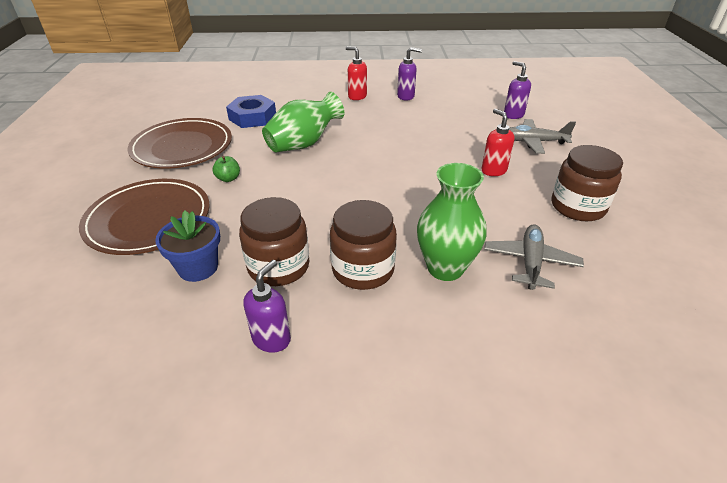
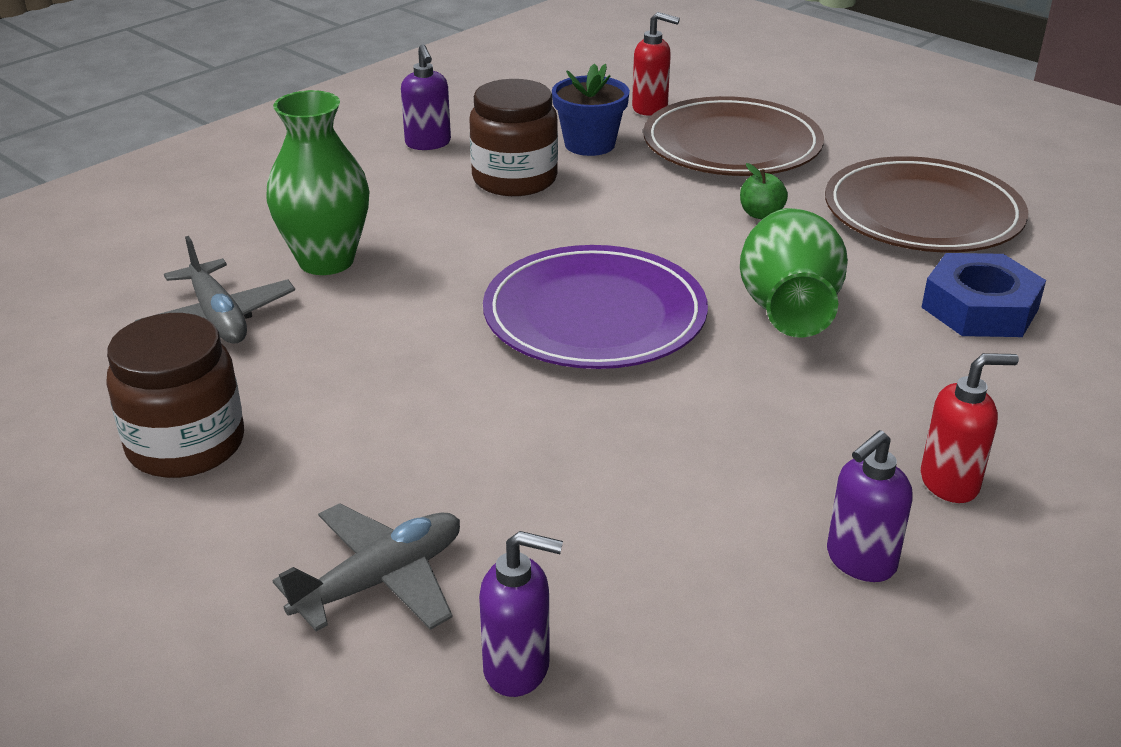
camera: 135 degrees right, 5 degrees down
(363, 269) = (421, 217): brown jar -> none
(367, 175) = (594, 315): none -> purple plate
(493, 170) = (399, 441): red soap dispenser -> red soap dispenser (650, 108)

